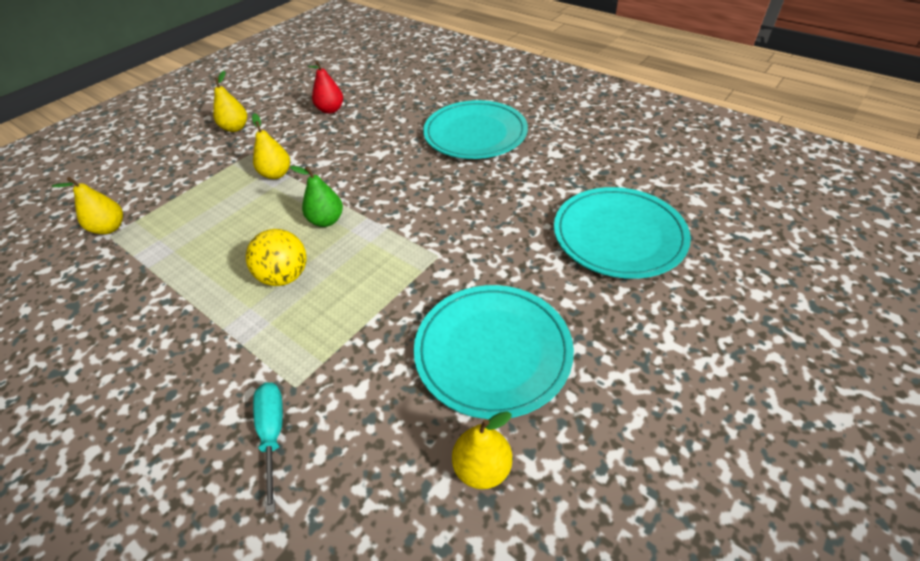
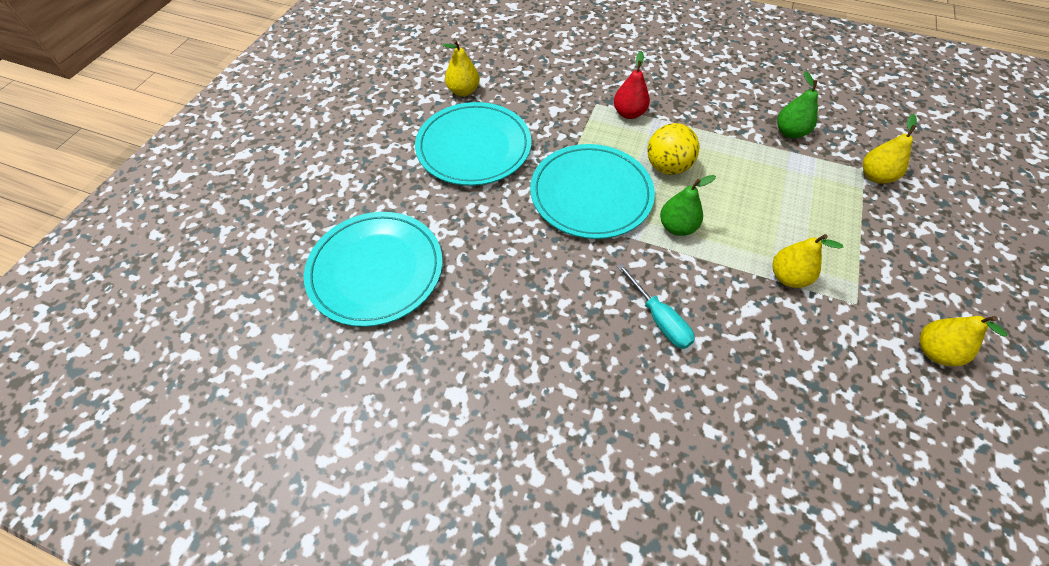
camera: 160 degrees right, 10 degrees up
(120, 288) = (790, 132): none -> green pear
(273, 434) = (591, 81): turquoise screwdriver -> turquoise screwdriver (659, 319)
(330, 110) = (840, 431): red pear -> red pear (629, 113)
(475, 134) = (581, 416): turquoise plate -> turquoise plate (591, 194)

